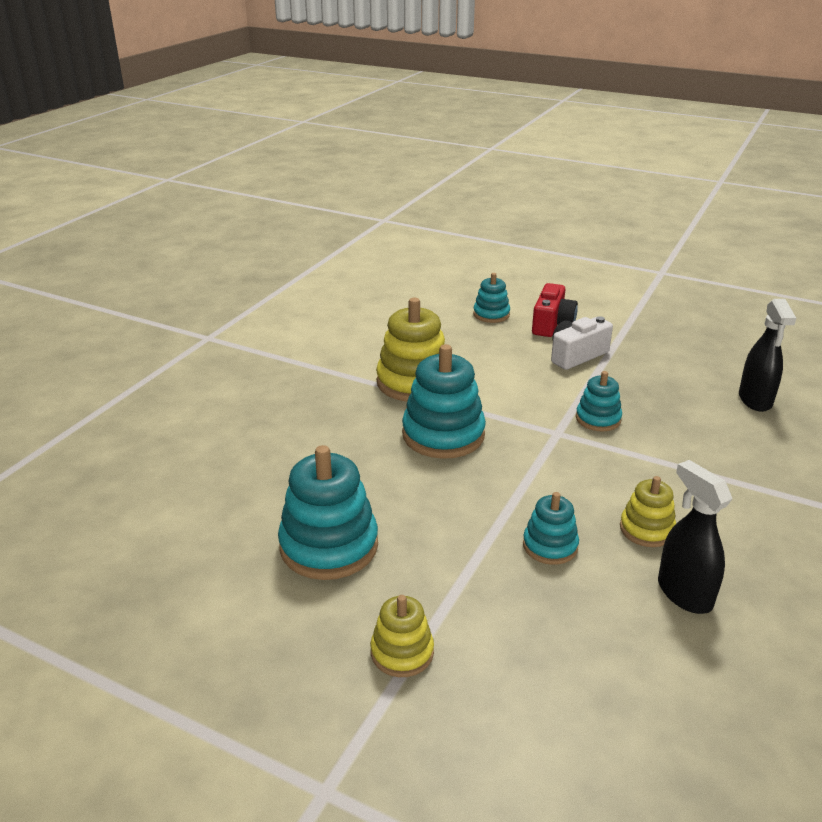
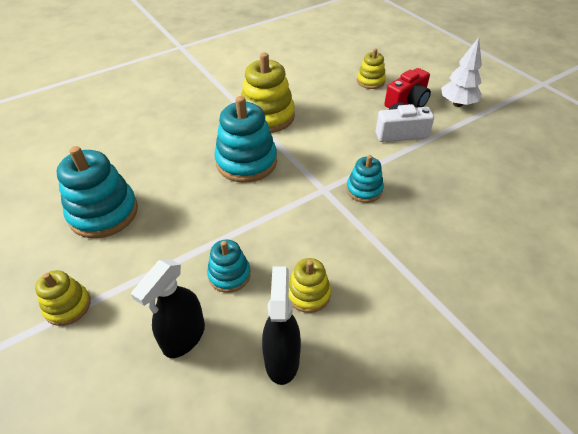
camera: 30 degrees right, 15 degrees up
(491, 314) = (370, 81): turquoise stacking toy -> yellow stacking toy
(602, 312) = (457, 104): none -> white tree
(755, 400) = (511, 221): black spray bottle -> black spray bottle (184, 337)

